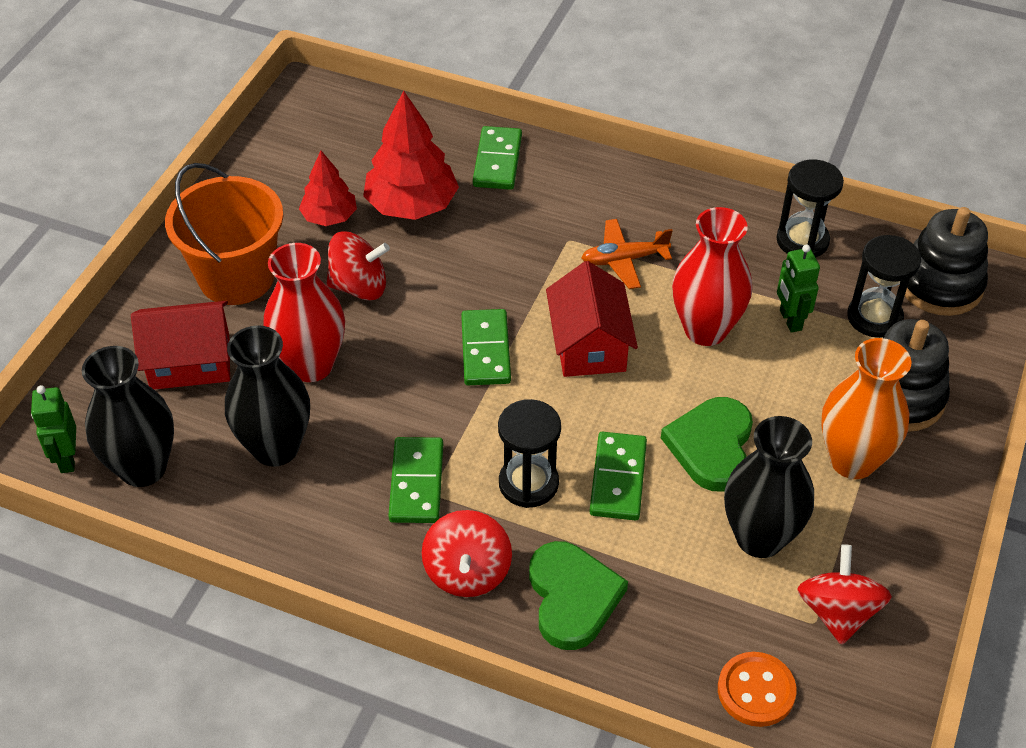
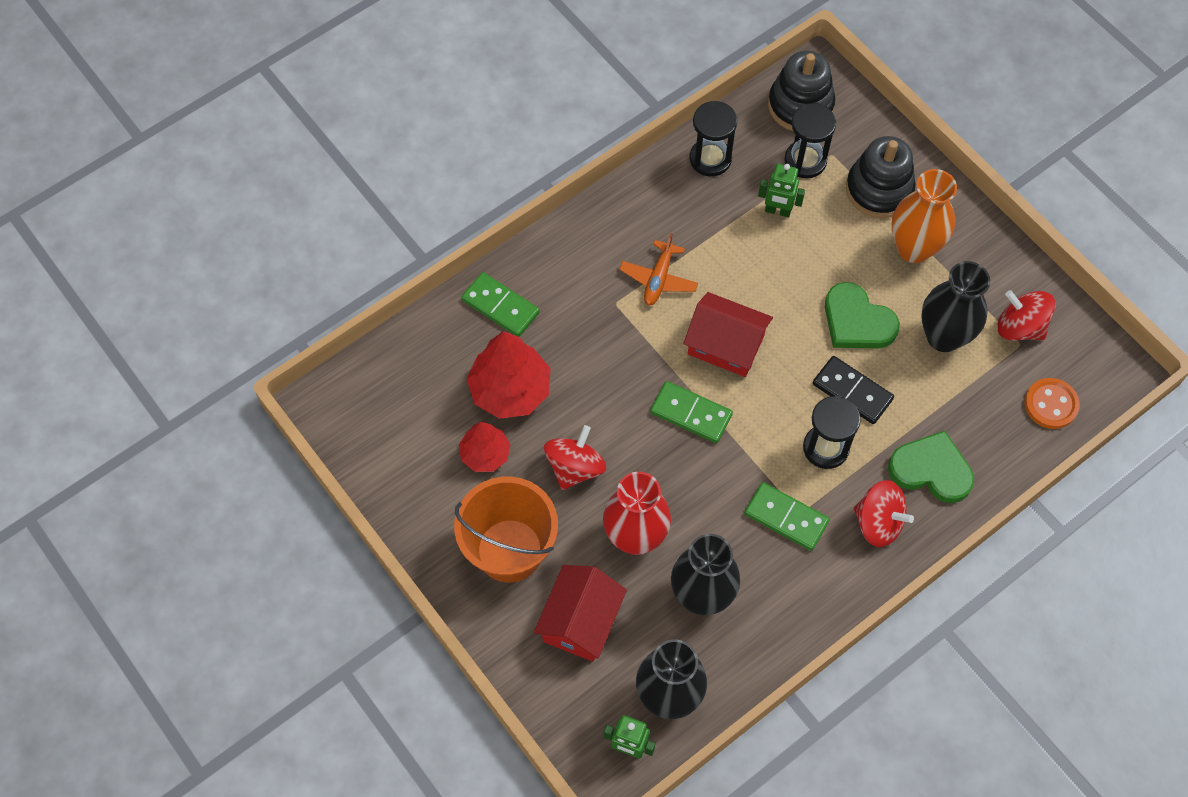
camera: 60 degrees left, 15 degrees up
(618, 479) = (852, 391): green domino -> black domino
(705, 329) = (755, 266): red vase -> none

